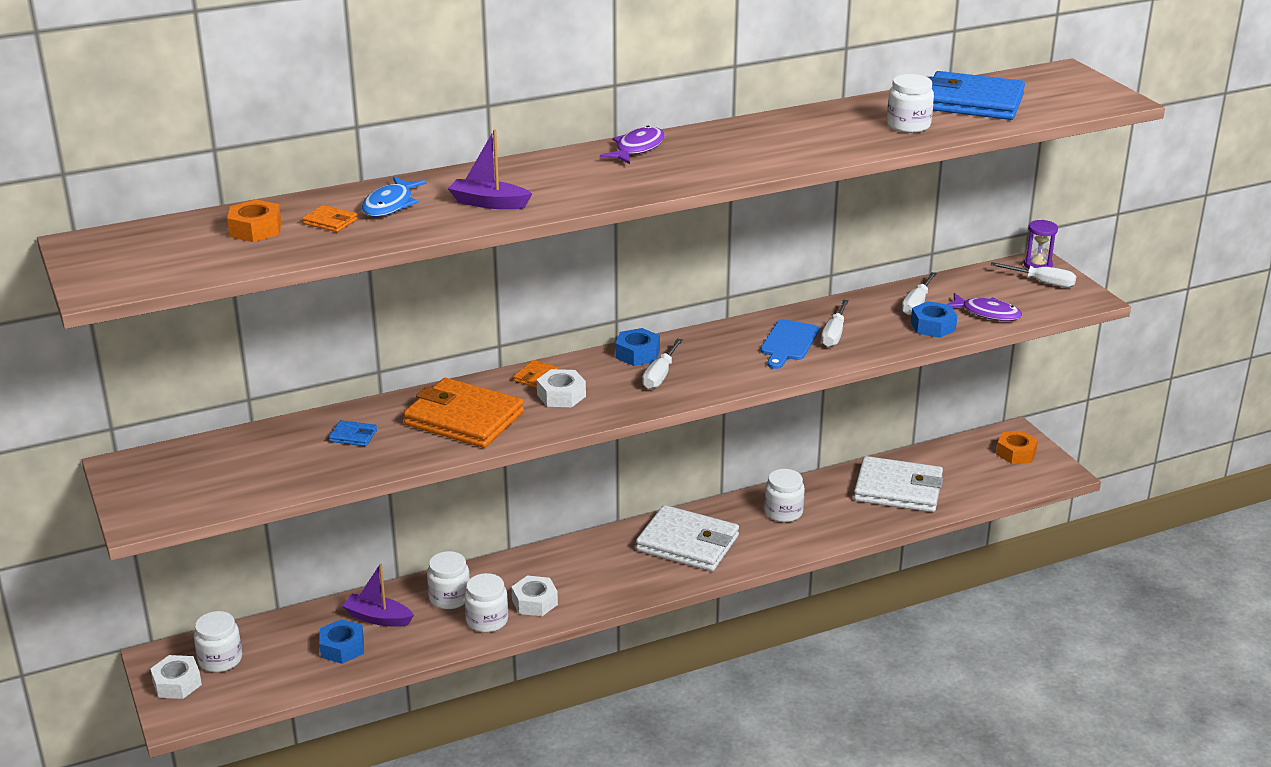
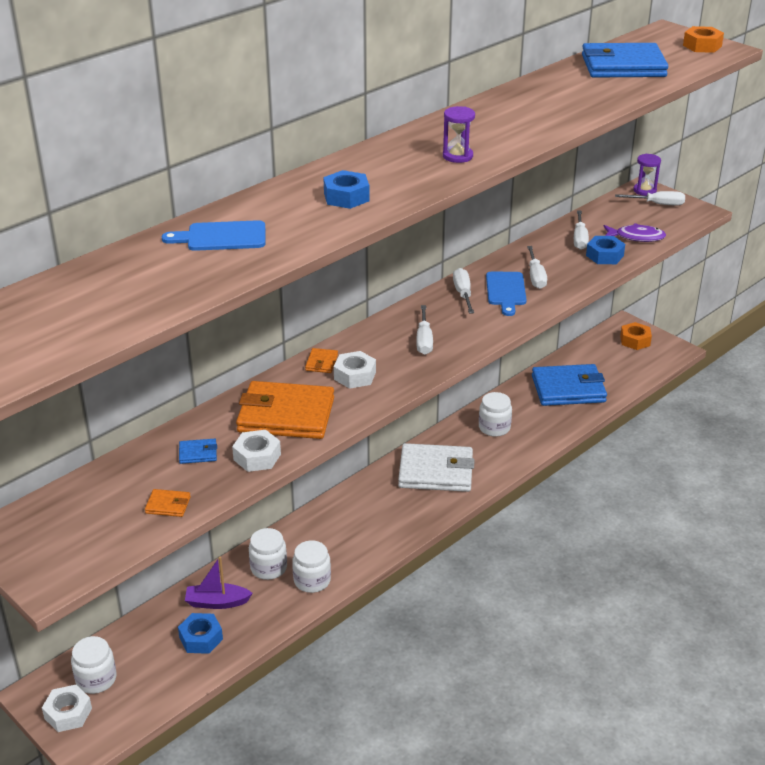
camera: 20 degrees left, 5 degrees up
(255, 229) = (113, 284): orange nut -> orange nut (702, 46)
(330, 222) = (179, 263): orange wallet -> orange wallet (168, 505)
(390, 205) = (222, 237): blue fish -> blue cutting board
(489, 203) = (310, 220): purple boat -> none
(534, 602) = (342, 554): white nut -> white nut (257, 457)
(637, 149) = (395, 147): purple fish -> none
(637, 354) = (393, 325): blue nut -> blue nut (346, 197)
(696, 167) = (457, 156): none -> purple hourglass
(738, 337) = (463, 294): none -> white screwdriver
(898, 489) = (568, 389): white wallet -> blue wallet
(908, 125) = (593, 93): white jar -> none

